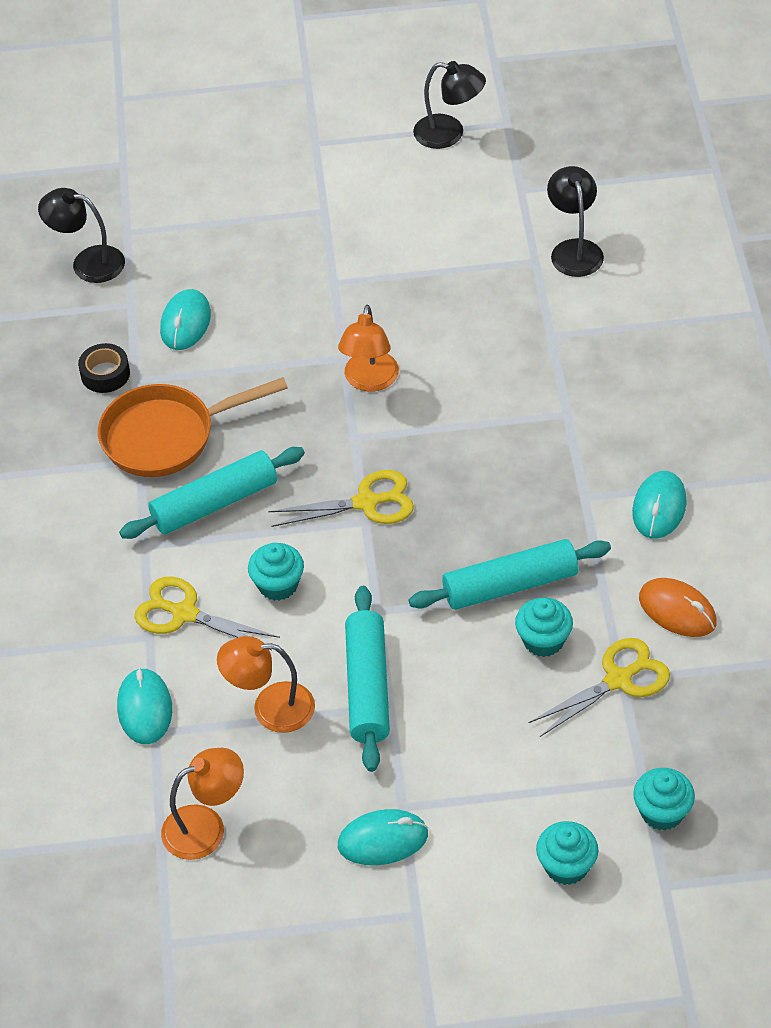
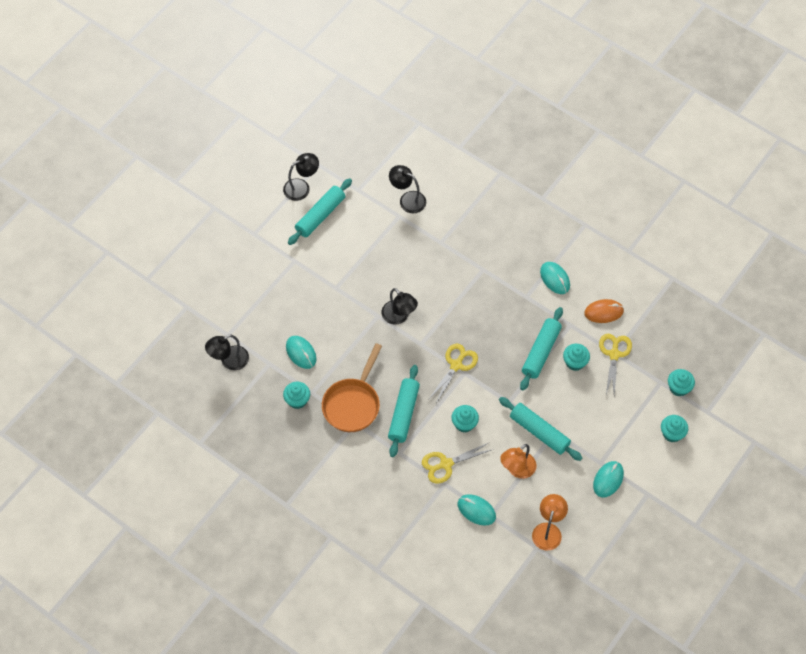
camera: 50 degrees left, 10 degrees up
(105, 374) = (297, 400): black tape -> turquoise cupcake
(369, 381) = (399, 317): orange lamp -> black lamp
(429, 184) = (320, 215): none -> turquoise rolling pin

